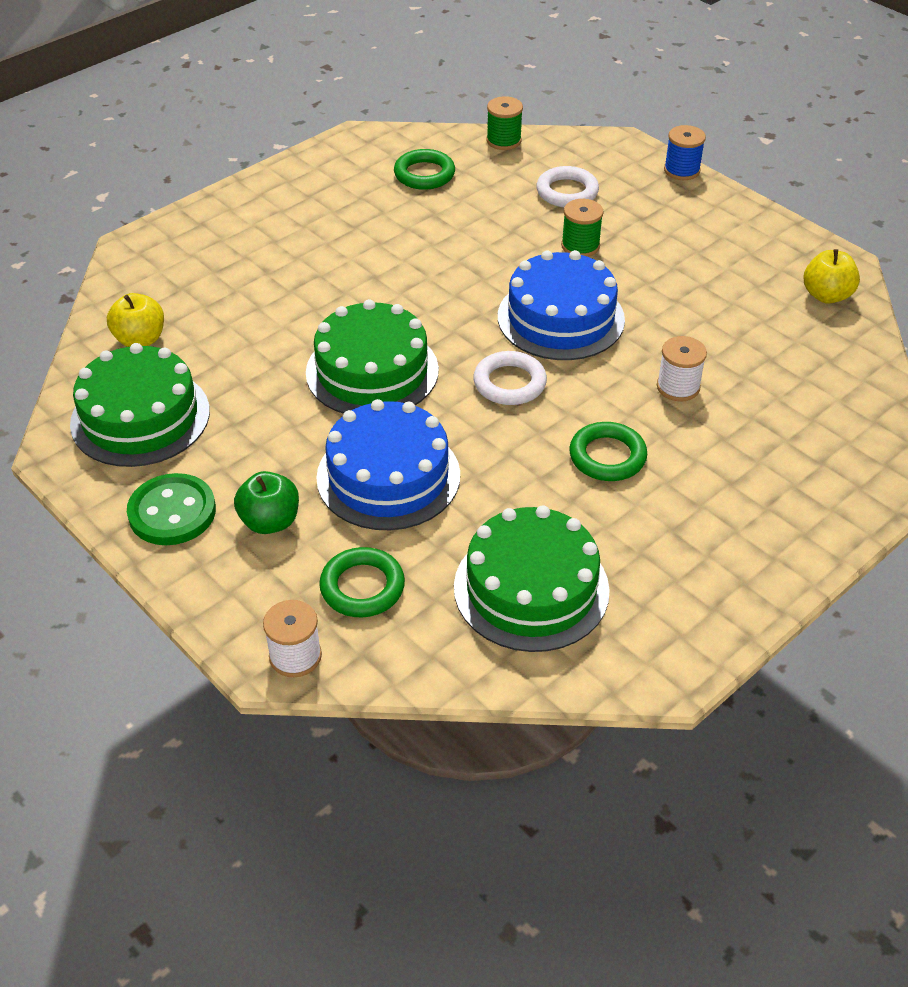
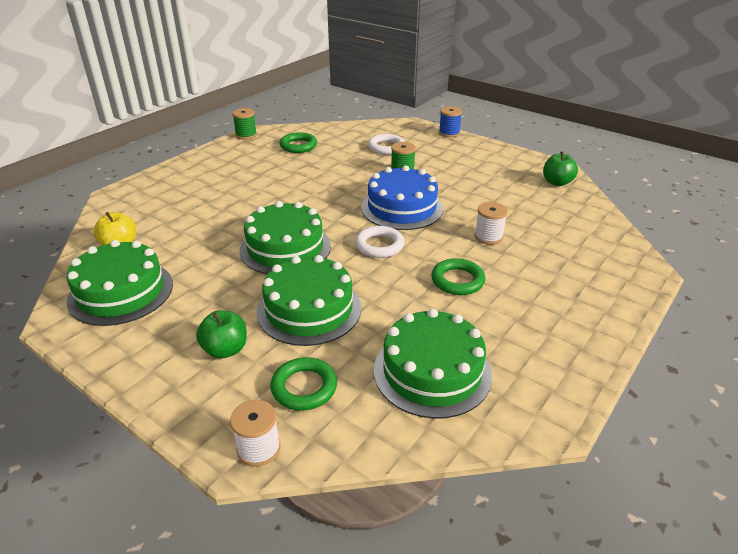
camera: 10 degrees left, 10 degrees down
(172, 512) = (148, 352): green button -> none
(388, 476) = (309, 309): blue cake -> green cake
(503, 141) = (342, 128): green spool -> green spool (246, 135)
(826, 295) = (557, 182): yellow apple -> green apple

